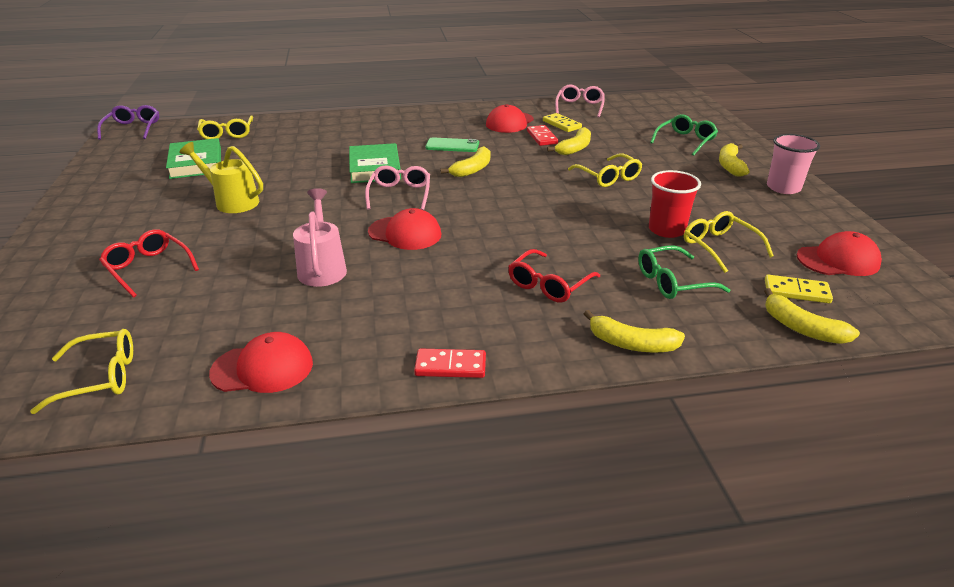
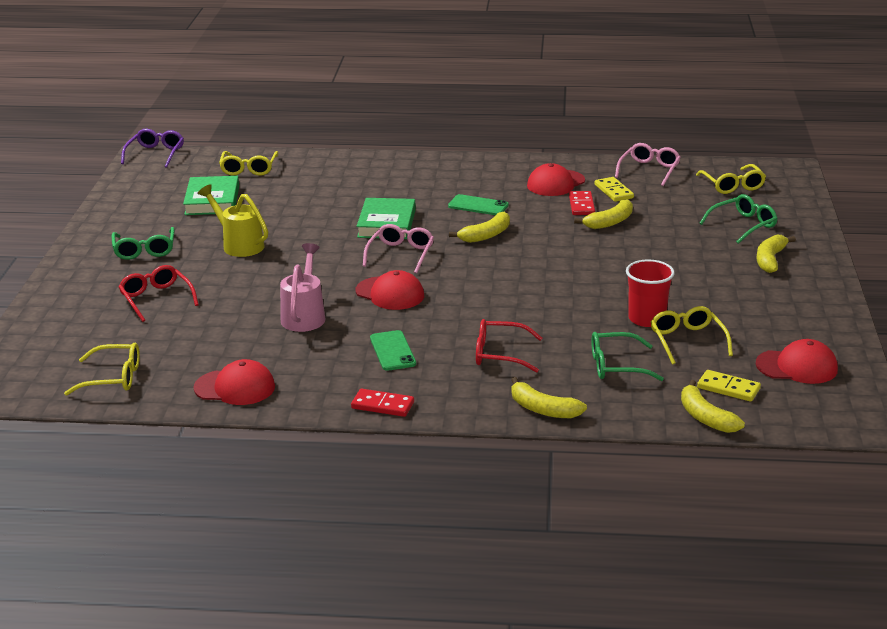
camera: 15 degrees right, 5 degrees down
(129, 217) = (144, 250): none -> green glasses
(433, 296) = (392, 351): none -> green phone
(549, 284) = (500, 354): red glasses -> red glasses turned 45 degrees clockwise
(608, 177) = (624, 258): yellow glasses -> yellow glasses (732, 185)
(783, 188) = (808, 290): pink cup -> none

